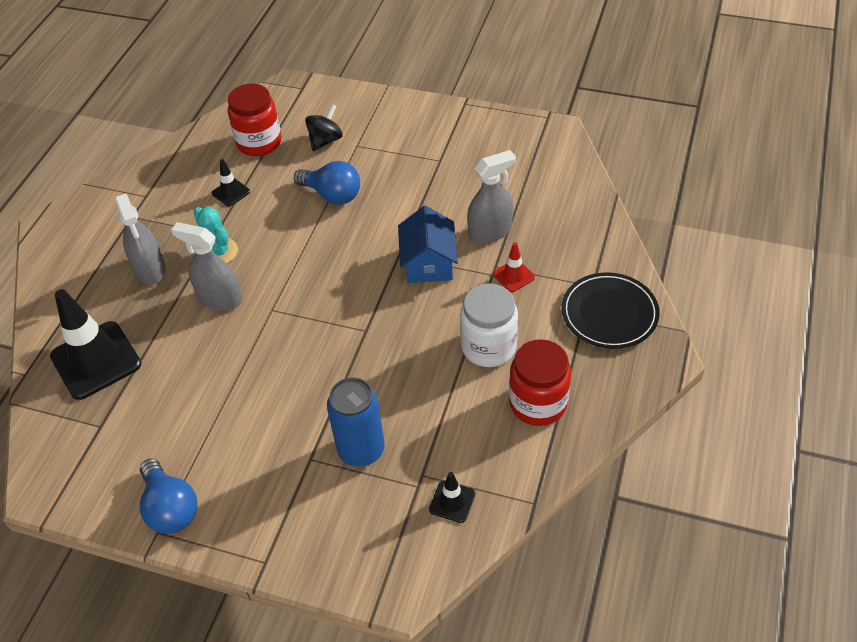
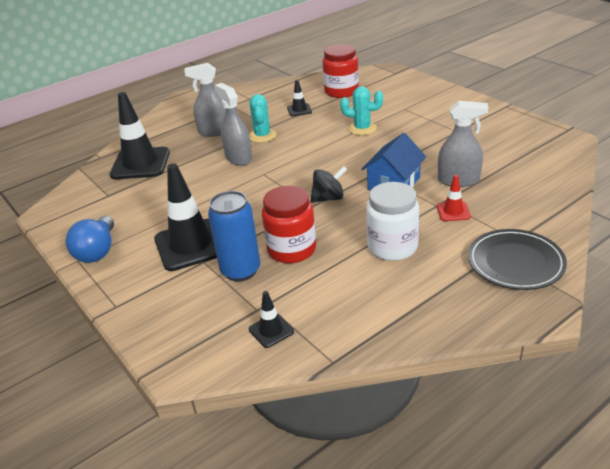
camera: 35 degrees right, 15 degrees down
(150, 269) = (215, 131): grey spray bottle -> grey spray bottle turned 75 degrees clockwise
(276, 445) = (191, 245): none -> black traffic cone
(325, 140) = (385, 101): black spinning top -> black spinning top (328, 198)
(332, 195) = (362, 128): blue light bulb -> turquoise cactus
(538, 403) = (398, 297): red jar -> red jar (291, 249)

